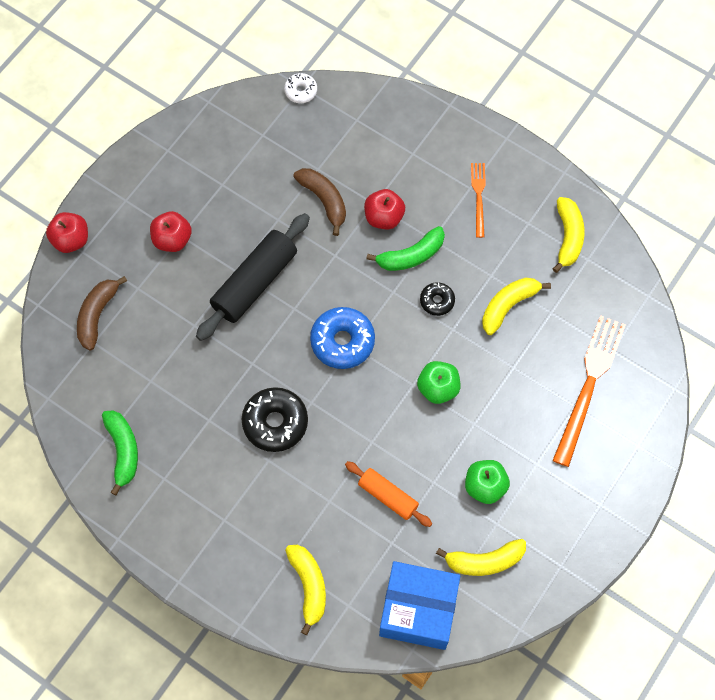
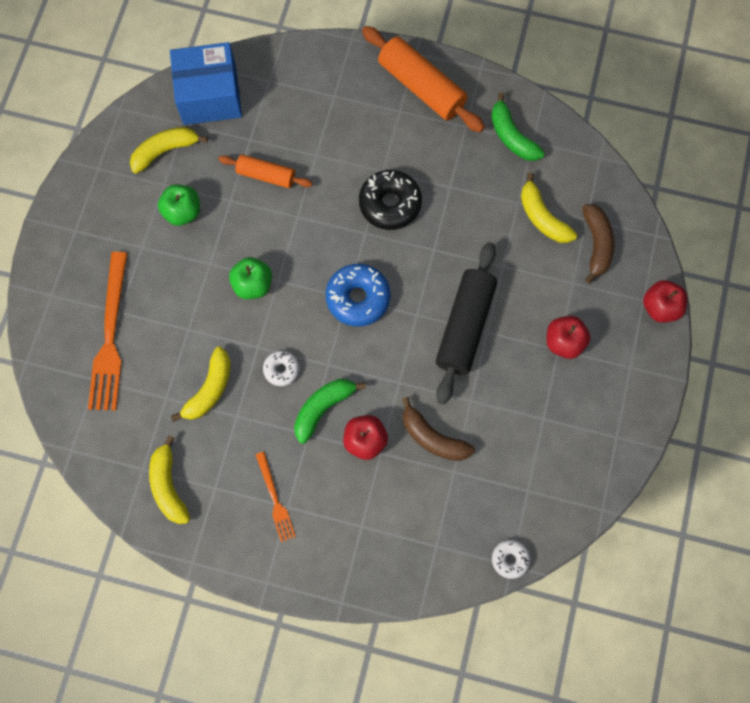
camera: 160 degrees right, 5 degrees up
(190, 539) = (421, 87): none -> orange rolling pin
(309, 586) = (307, 84): yellow banana -> yellow banana (542, 217)
(437, 301) = (281, 369): black donut -> white donut

